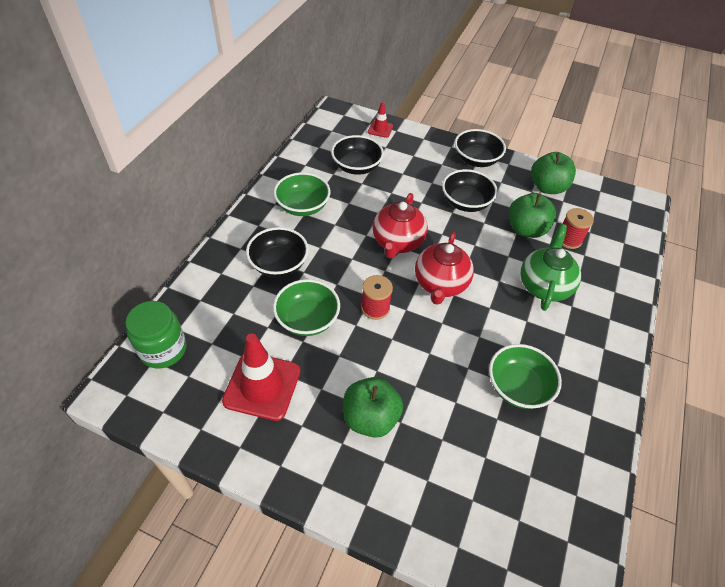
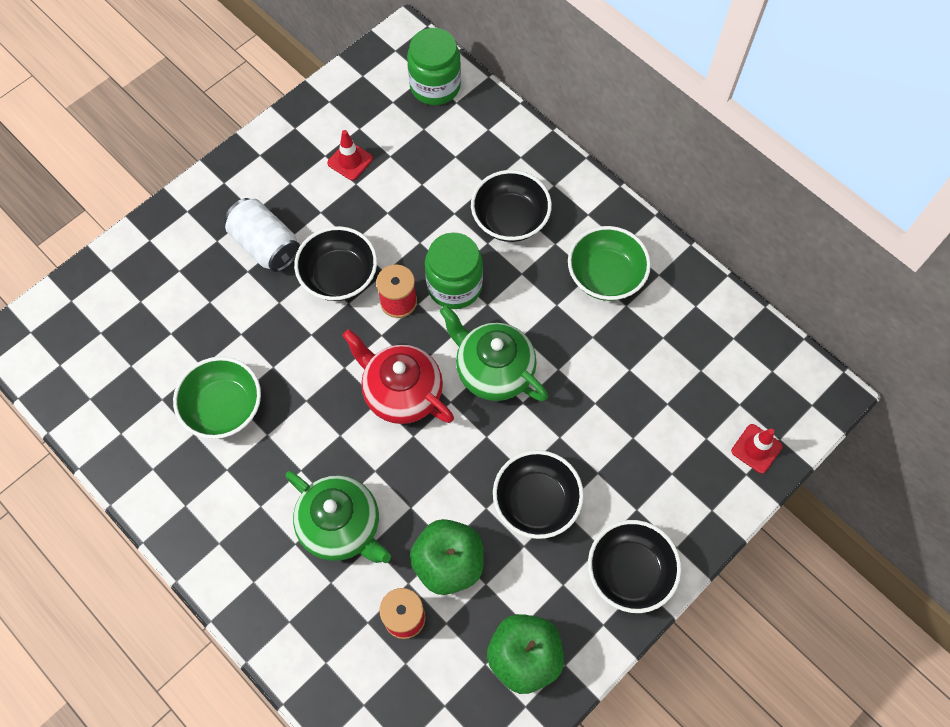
camera: 115 degrees right, 15 degrees up
(262, 386) = (350, 161): red traffic cone -> red traffic cone, size x0.51
(307, 319) = (414, 225): green bowl -> none
(347, 280) = (454, 286): none -> green jar
(356, 167) = (668, 375): black bowl -> black bowl (339, 276)
(370, 418) = (266, 245): green apple -> white can
(397, 242) = (493, 370): red teapot -> green teapot

